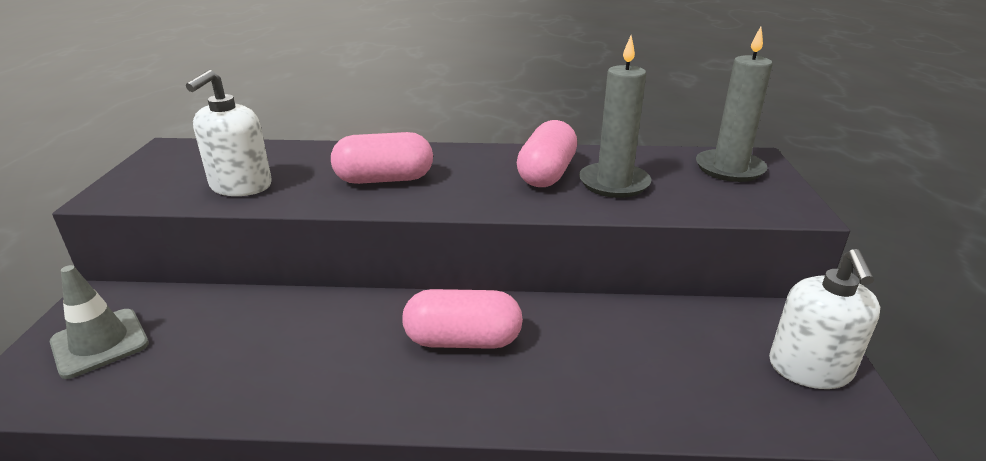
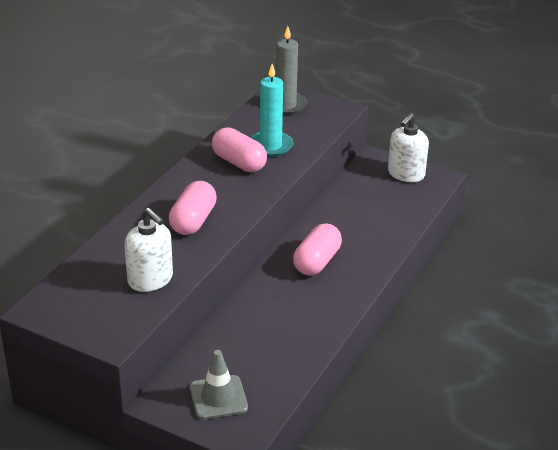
camera: 65 degrees left, 5 degrees up
(614, 183) = (270, 146): grey candle -> turquoise candle
(809, 369) = (406, 174): white soap dispenser -> white soap dispenser turned 90 degrees clockwise

